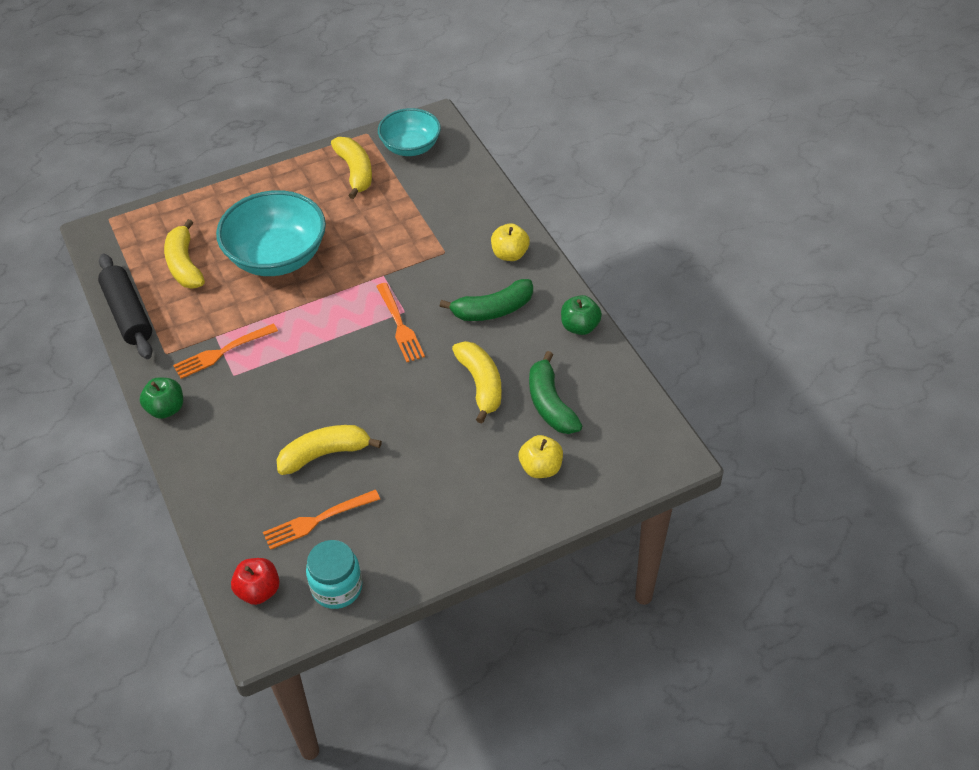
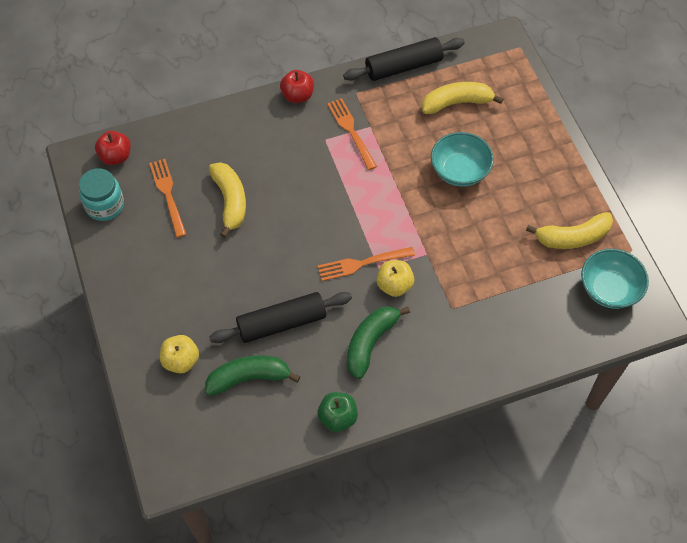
camera: 95 degrees right, 10 degrees up
(166, 409) = (297, 95): green apple -> red apple
(277, 257) = (459, 171): turquoise bowl -> turquoise bowl, size x0.63
(481, 384) = (281, 323): yellow banana -> black rolling pin
(493, 310) = (370, 343): green banana -> green banana turned 45 degrees clockwise
(510, 254) = (443, 366): yellow apple -> yellow apple (394, 285)

